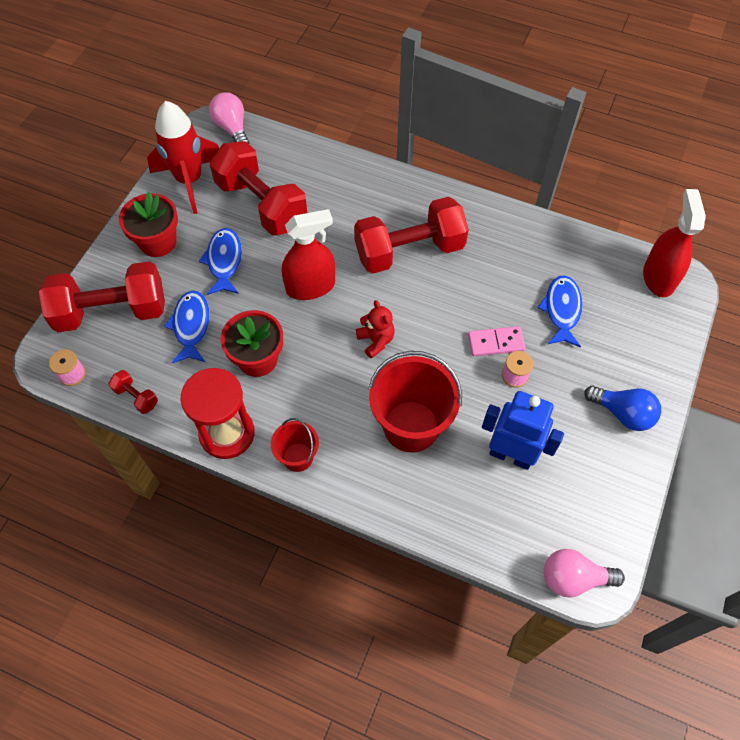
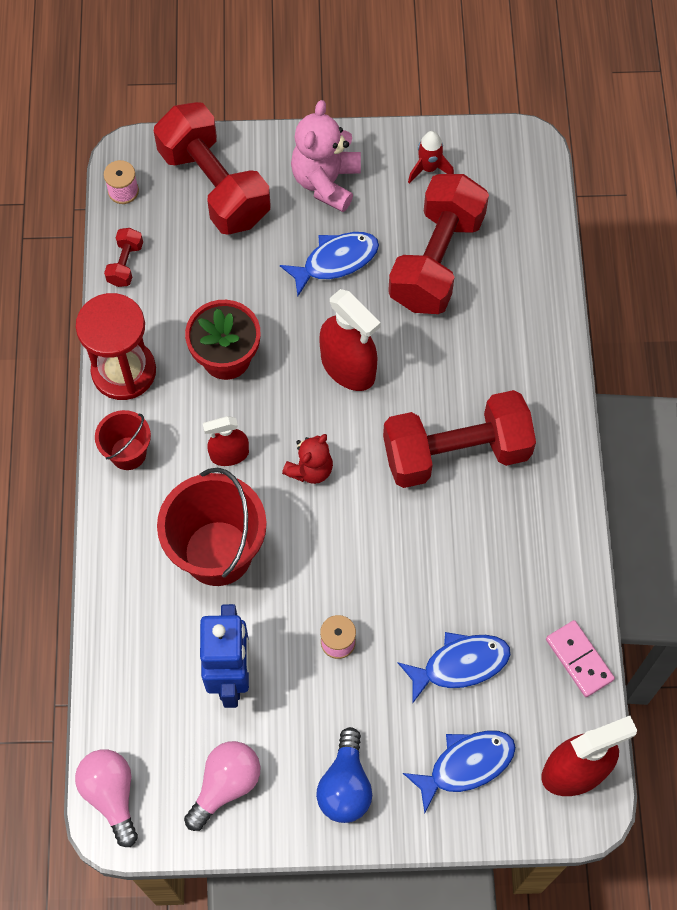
camera: 65 degrees right, 5 degrees up
(158, 242) = (326, 181): red flower pot -> pink teddy bear
(189, 180) = (429, 168): red rocket -> red rocket, size x0.47
(191, 326) = (235, 271): blue fish -> blue fish (466, 765)
(232, 128) = (533, 173): pink light bulb -> pink light bulb (226, 785)
(336, 387) = (229, 454): none -> red spray bottle
(409, 251) = (456, 453): red dumbbell -> red dumbbell turned 60 degrees counterclockwise
(496, 343) = (373, 603): pink domino -> pink domino (579, 659)

